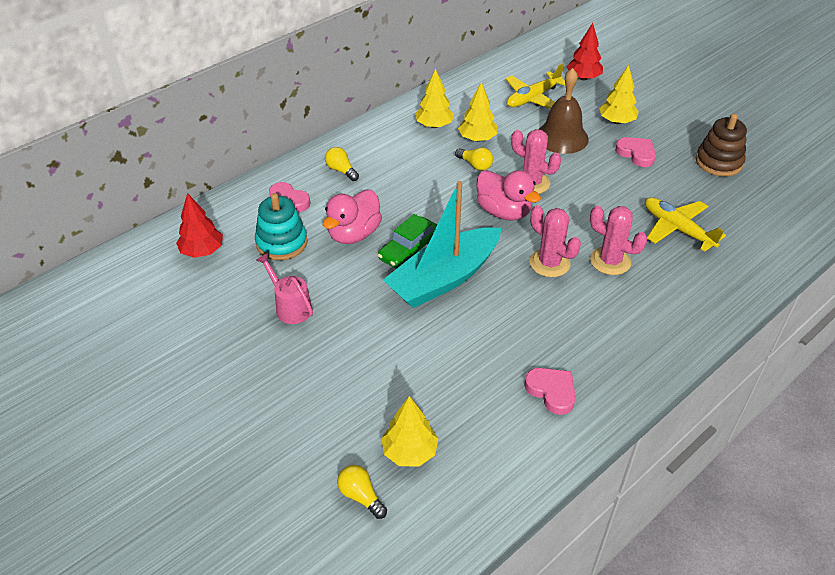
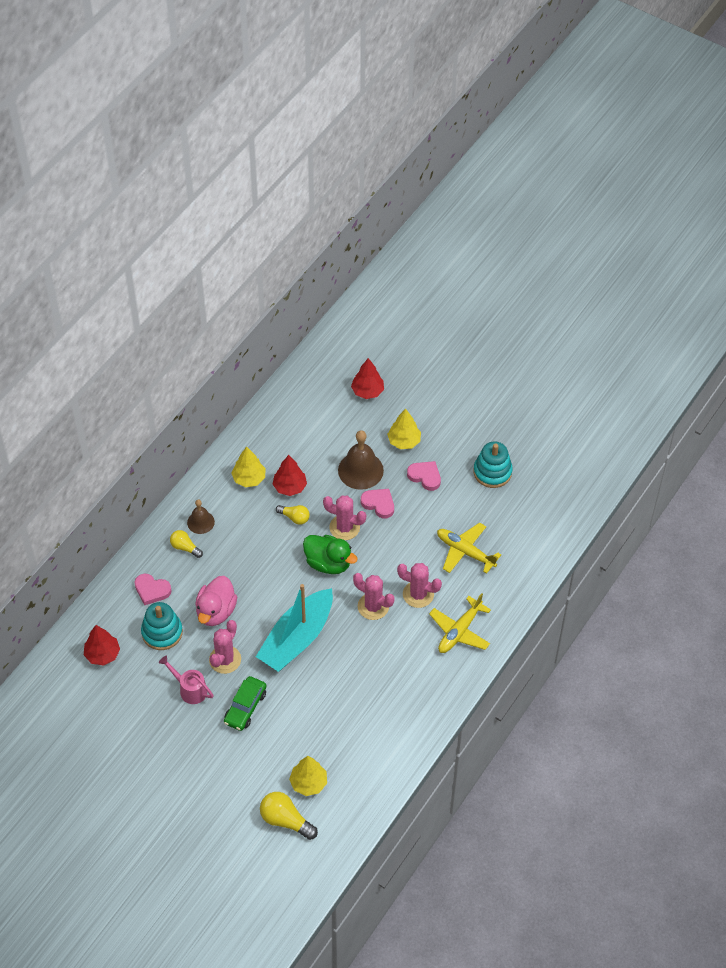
camera: 15 degrees left, 10 degrees up
(346, 284) = (225, 659): none -> pink cactus
(361, 496) = (285, 820): yellow light bulb -> yellow light bulb, size x1.57
(367, 152) = (200, 522): none -> brown bell
(409, 250) = (263, 617): green car -> green car (245, 707)
(477, 139) = (289, 487): yellow tree -> red tree
(503, 212) = (328, 563): pink duck -> green duck
(533, 98) = (327, 427): yellow plane -> yellow plane (459, 631)
(551, 391) = (393, 716): pink heart -> pink heart (378, 504)
(718, 162) = (492, 472): brown stacking toy -> turquoise stacking toy

